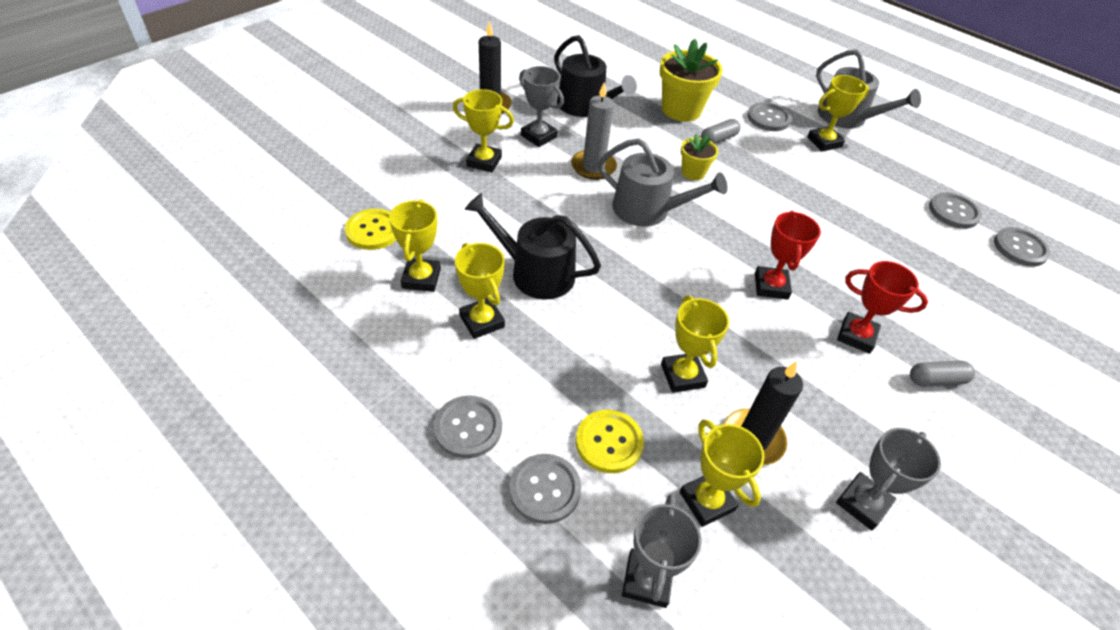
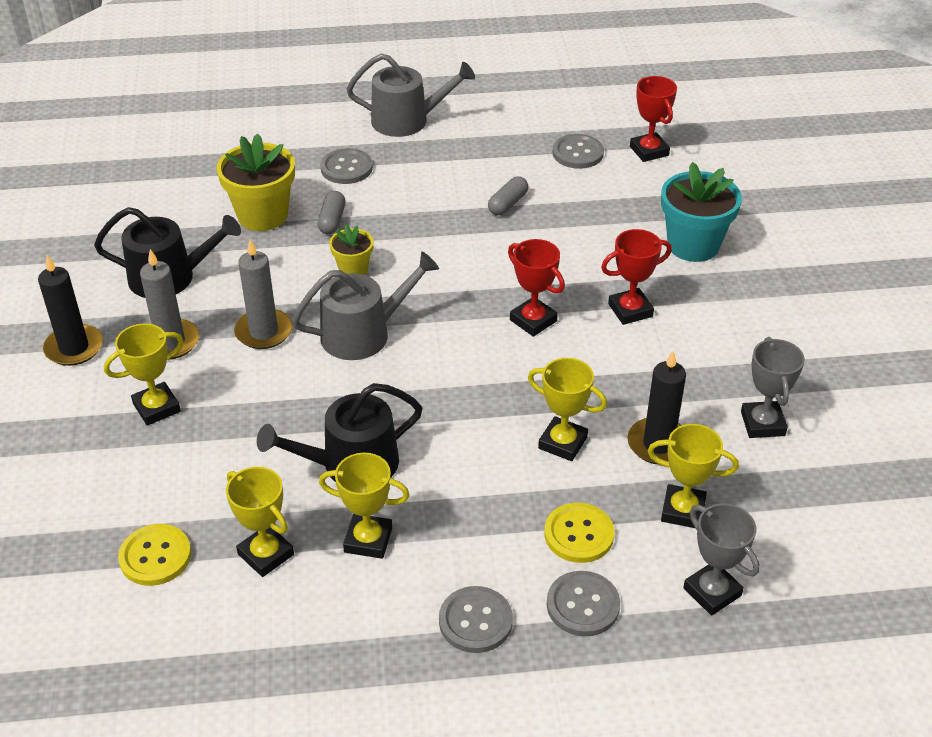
camera: 45 degrees left, 5 degrees down
(538, 136) = (170, 342): grey trophy -> grey candle
(824, 142) = (417, 158): yellow trophy -> none
(936, 380) = (709, 300): grey capsule -> grey capsule (508, 204)
(974, 333) = (693, 245): none -> turquoise flower pot
(1020, 248) = (649, 151): grey button -> red trophy

